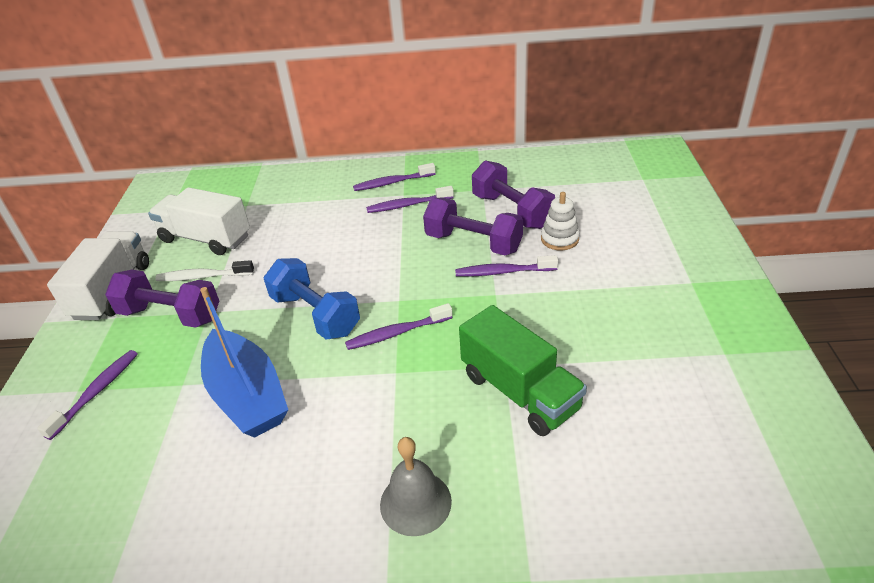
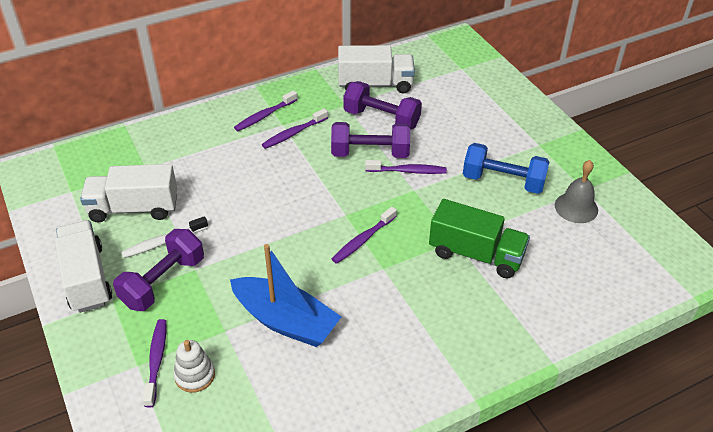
camera: 30 degrees left, 5 degrees up
(170, 315) = (163, 282): purple dumbbell -> purple dumbbell turned 45 degrees counterclockwise
(315, 315) = (289, 245): blue dumbbell -> blue dumbbell (503, 181)
(415, 502) = (458, 346): grey bell -> grey bell (576, 207)
(503, 272) = (408, 171): purple toothbrush -> purple toothbrush turned 150 degrees counterclockwise
(529, 176) = (375, 84): none -> white truck
(559, 239) = (432, 134): white stacking toy -> white stacking toy (195, 375)

